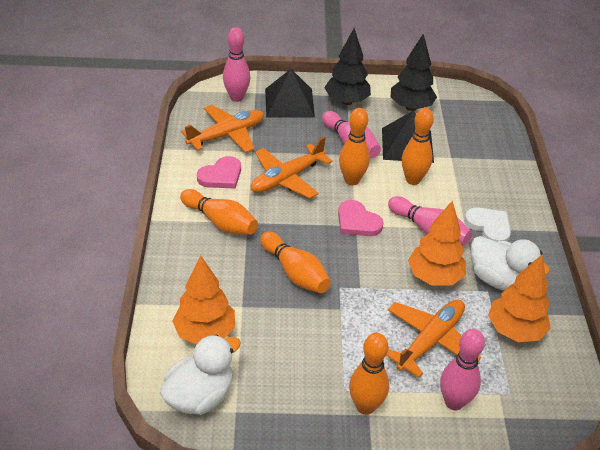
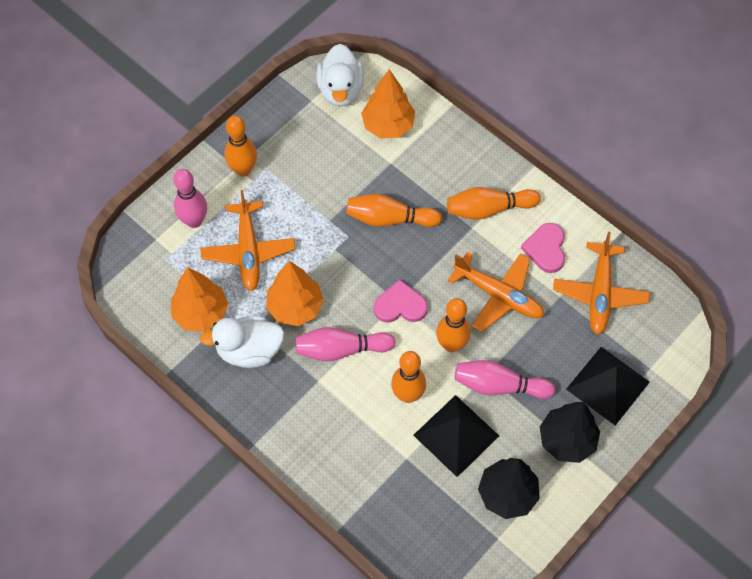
camera: 135 degrees right, 20 degrees up
(236, 97) = (654, 344): pink bowling pin -> none
(287, 178) = (498, 295): orange plane -> orange plane turned 120 degrees clockwise
(489, 226) = (302, 400): white heart -> none

